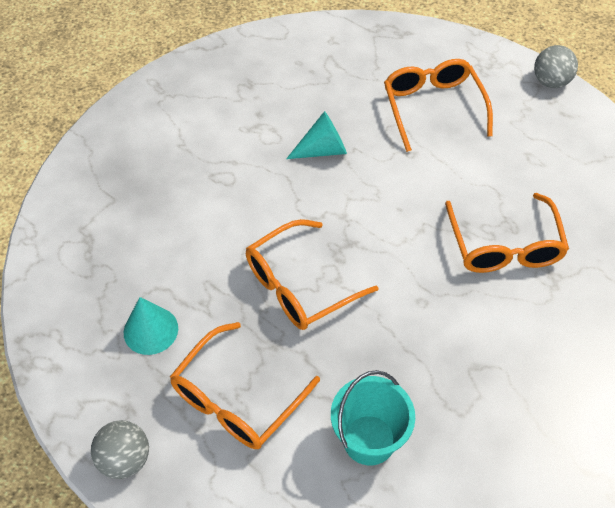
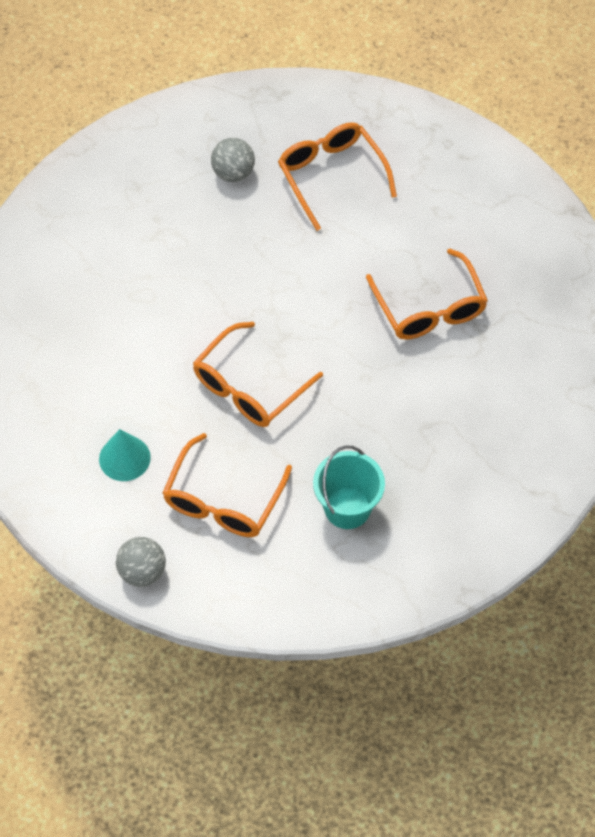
camera: 15 degrees left, 5 degrees up
(323, 150) = (233, 245): turquoise cone -> none
(551, 82) = (443, 123): grey ball -> grey ball (233, 173)

